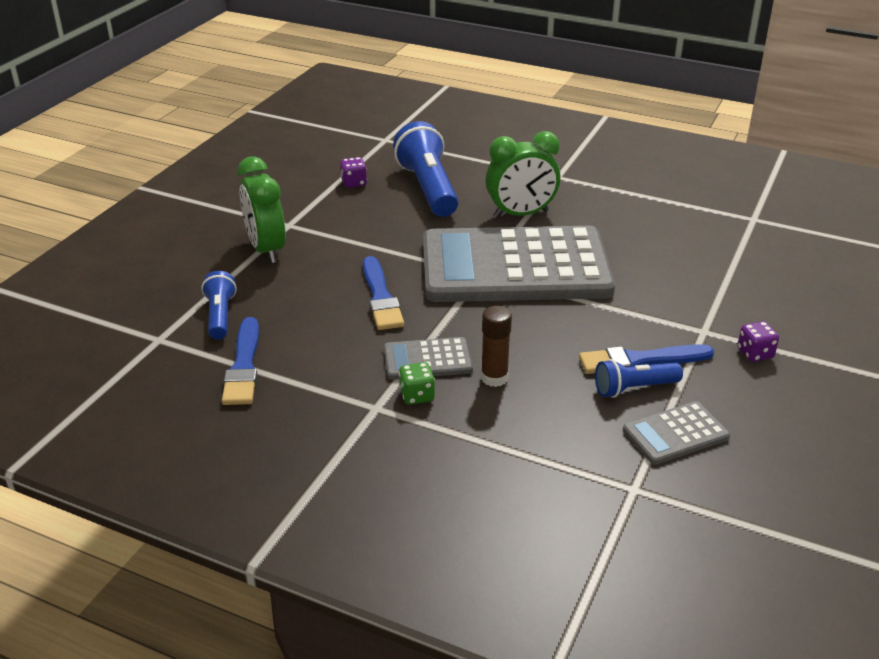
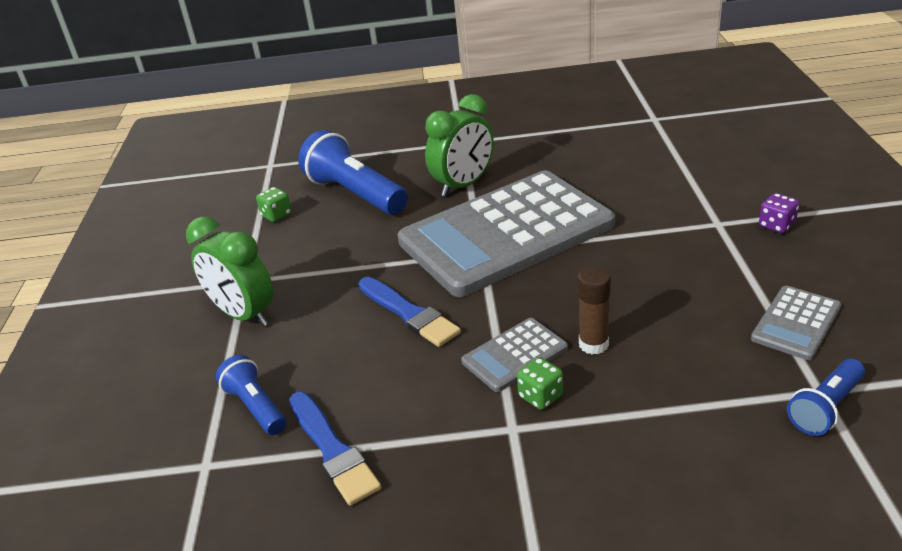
camera: 25 degrees left, 0 degrees up
(354, 183) = (276, 215): purple dice -> green dice
(634, 388) = (719, 298): blue flashlight -> blue flashlight (825, 408)
(640, 360) = (698, 271): blue brush -> none

